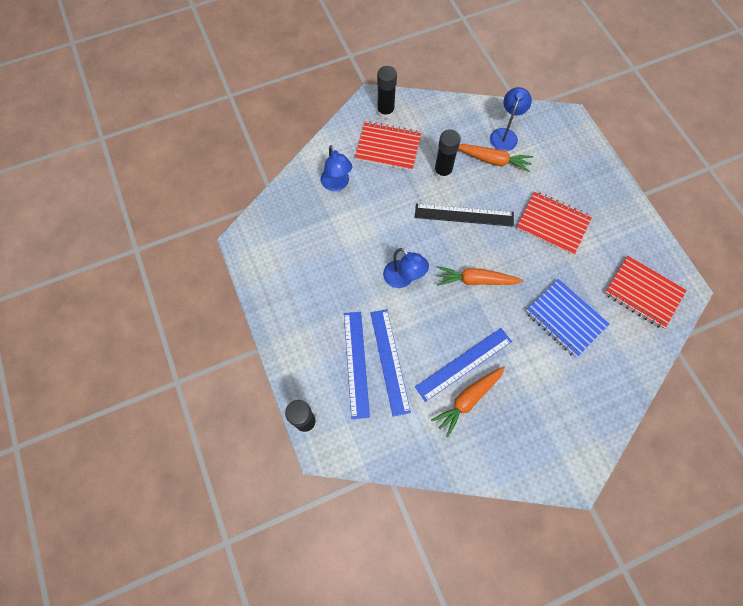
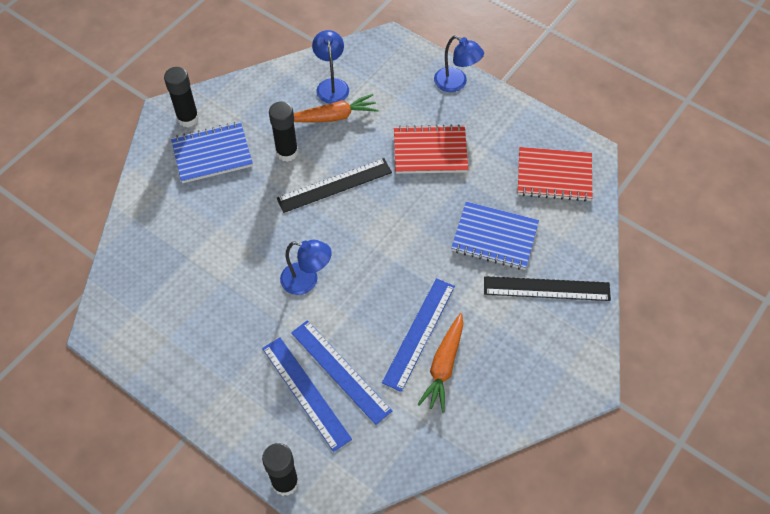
camera: 30 degrees left, 10 degrees down
(337, 184) = (176, 219): blue lamp -> blue lamp (456, 83)
(388, 147) = (212, 154): red notebook -> blue notebook
(475, 280) = (384, 244): orange carrot -> none
(584, 382) = (546, 289): none -> black ruler

